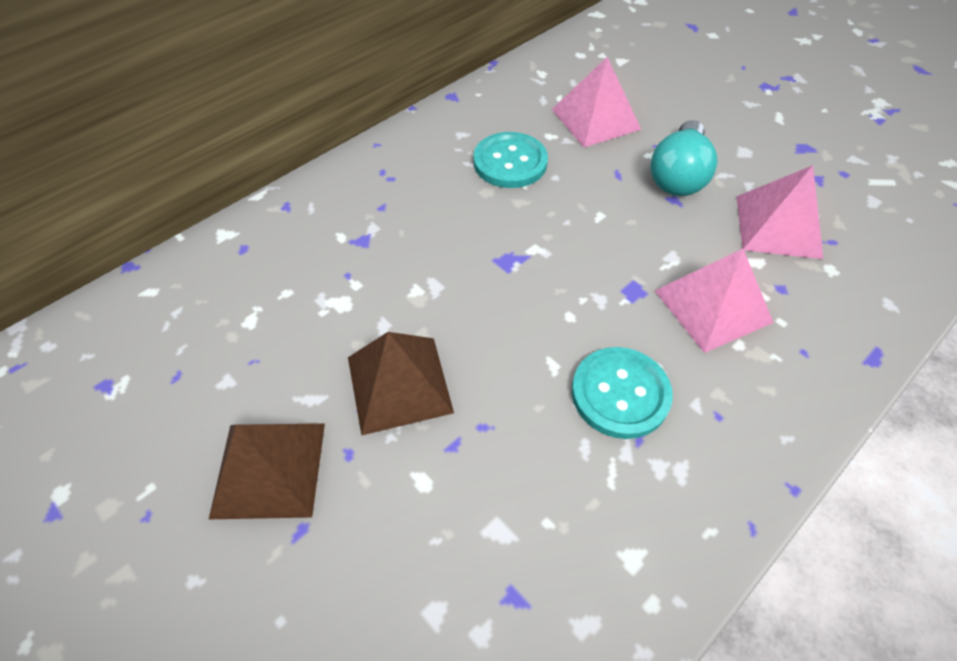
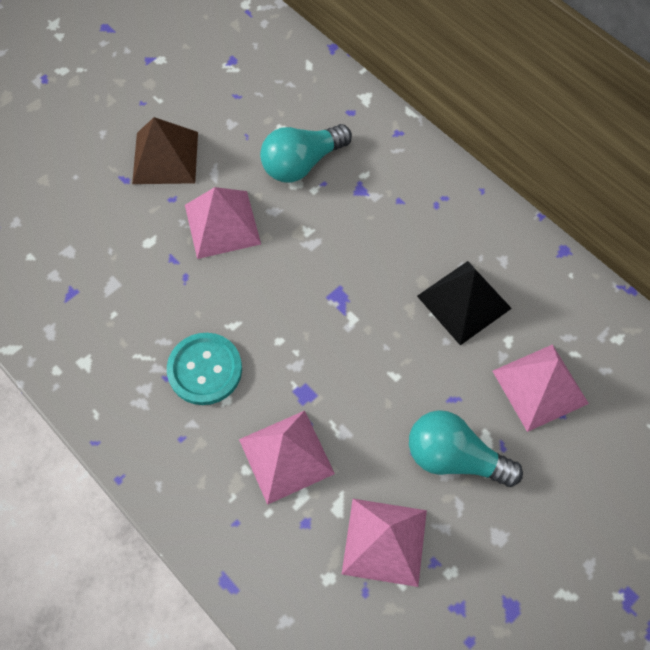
camera: 90 degrees right, 10 degrees up
(313, 296) = (302, 163): none -> turquoise light bulb
(399, 384) = (222, 224): brown pyramid -> pink pyramid
(510, 162) = (464, 302): turquoise button -> black pyramid

